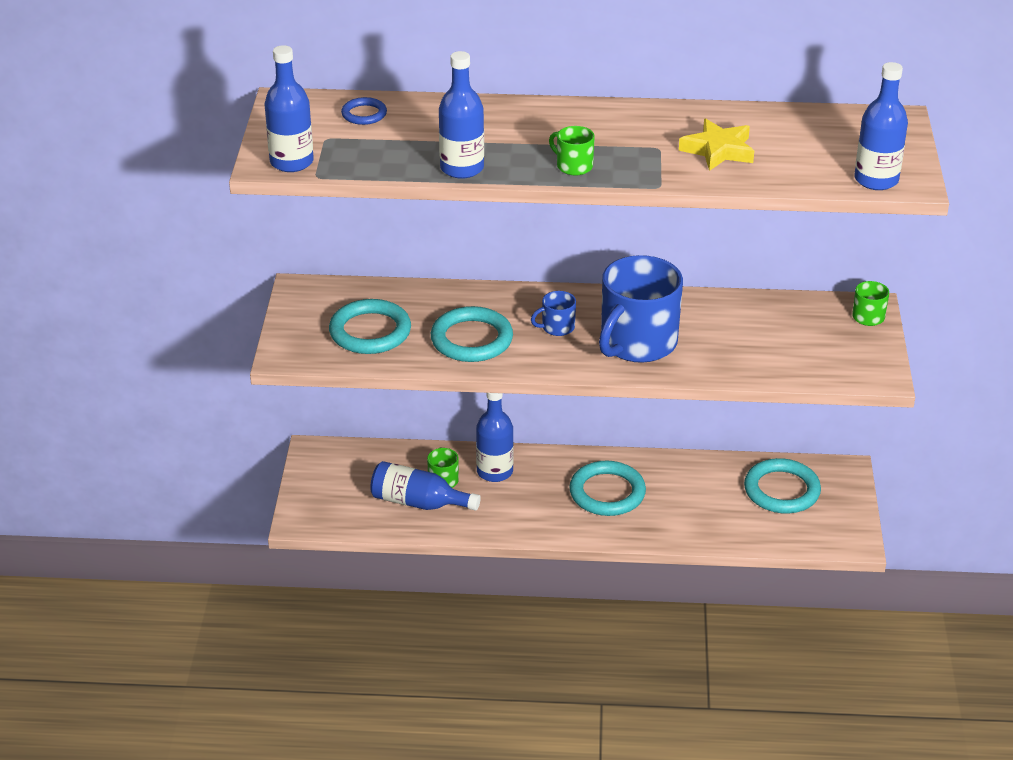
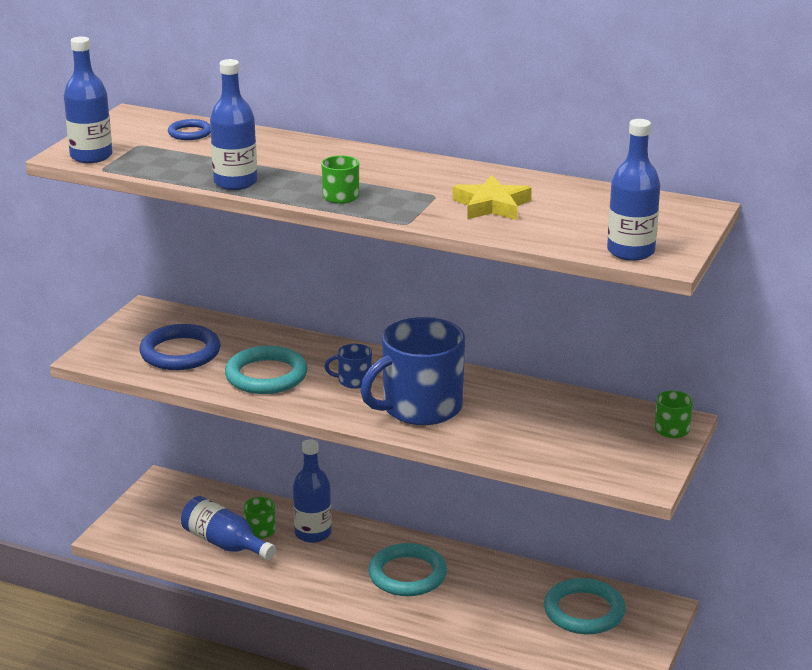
camera: 20 degrees right, 10 degrees down
(370, 331) = (180, 352): turquoise ring -> blue ring

